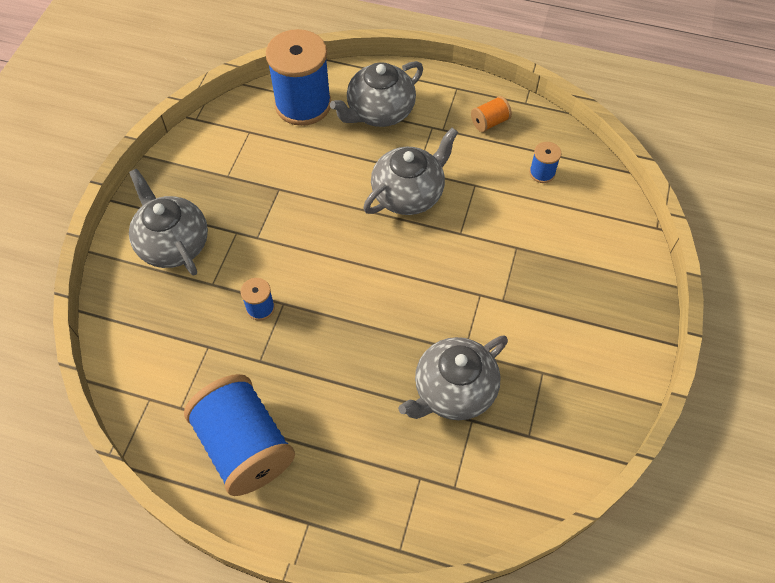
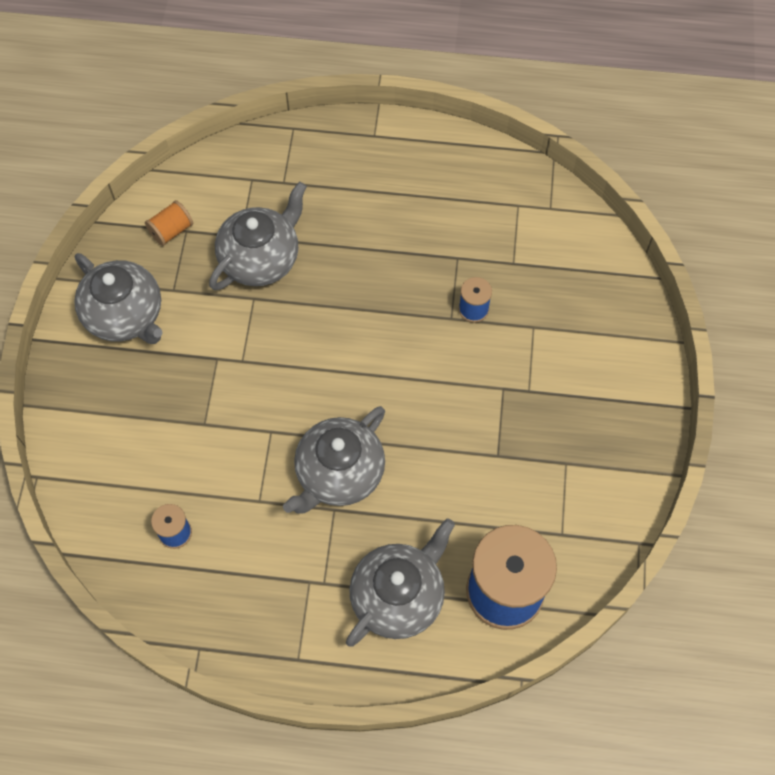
camera: 170 degrees right, 5 degrees up
(173, 244) = (594, 365): grey teapot -> grey teapot (125, 315)
(244, 446) = (447, 183): blue spool -> none
(489, 122) = (247, 604): orange spool -> orange spool (171, 231)

